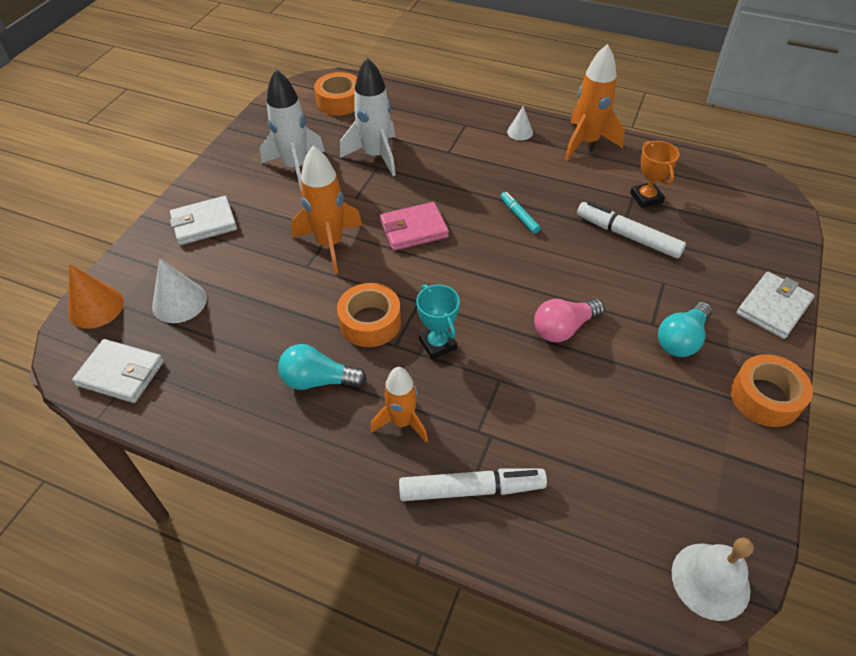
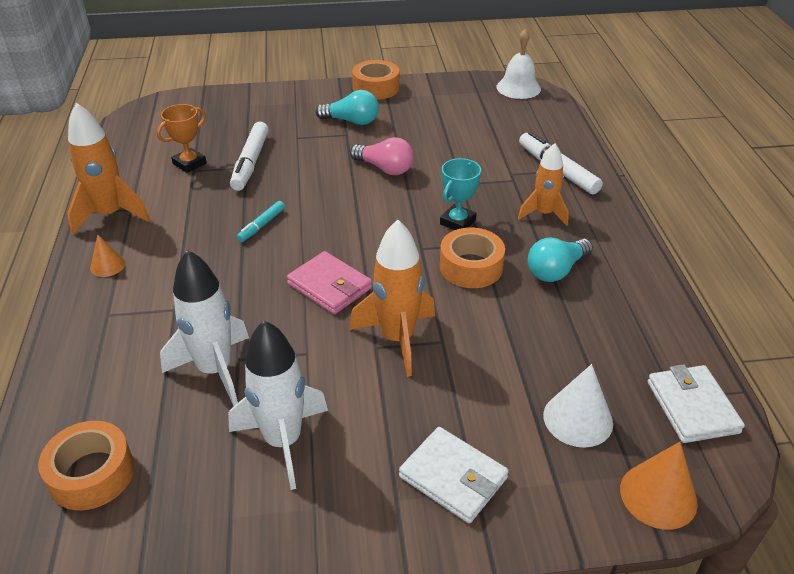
camera: 120 degrees left, 10 degrees down
(318, 380) = (556, 270): turquoise light bulb -> turquoise light bulb turned 75 degrees clockwise
(520, 132) = (107, 265): white cone -> orange cone
(773, 308) = (289, 94): white wallet -> none

